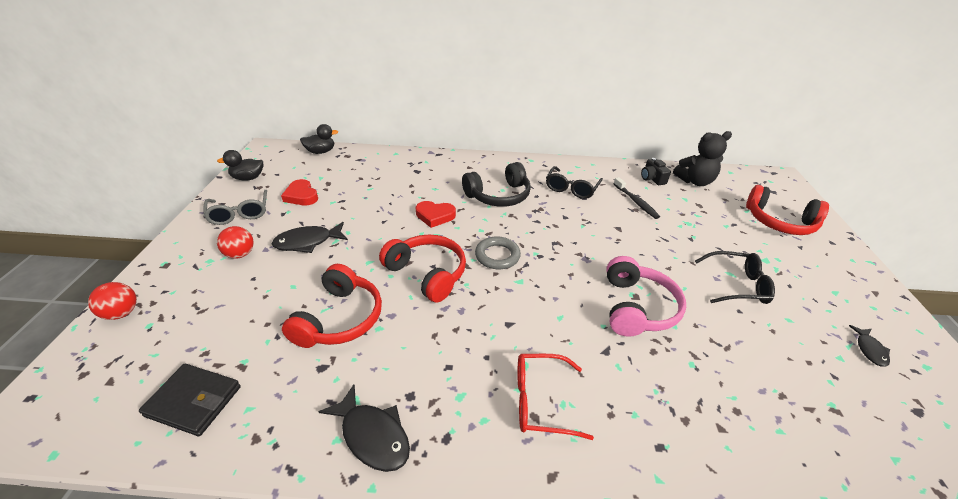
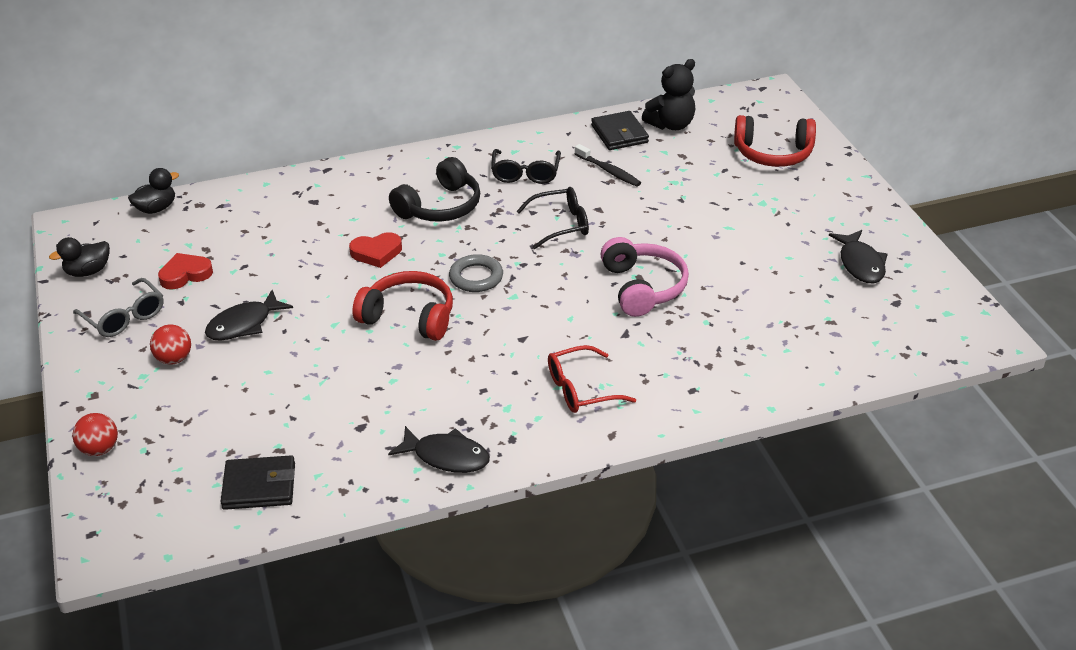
camera: 20 degrees left, 0 degrees up
(301, 196) = (185, 274): red heart -> red heart turned 120 degrees clockwise
(340, 318) = (345, 384): red headphones -> none
(652, 179) = (619, 134): black camera -> black wallet
(736, 285) = (736, 237): black glasses -> black glasses (560, 225)
(869, 350) = (860, 264): black fish -> black fish, size x1.72

